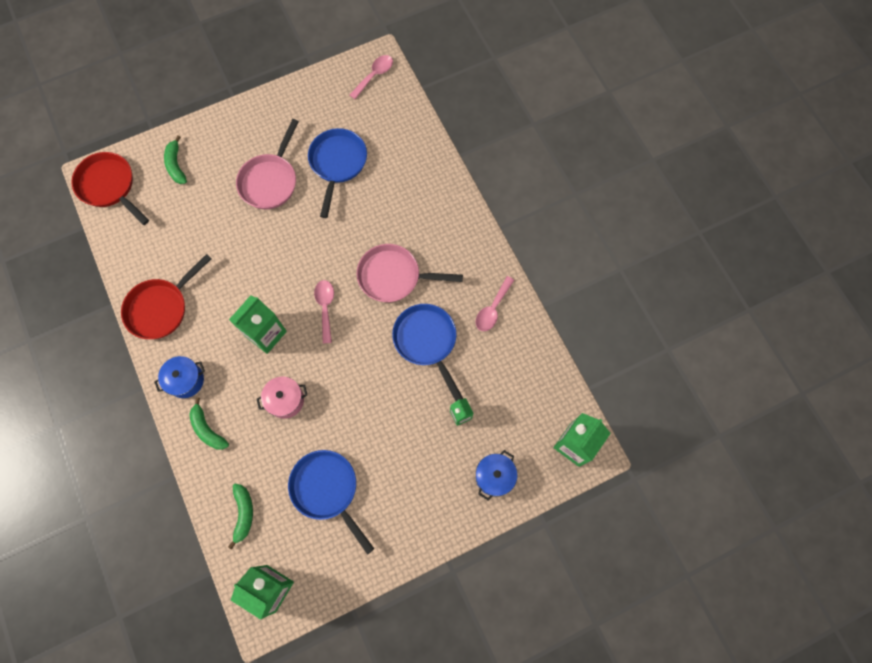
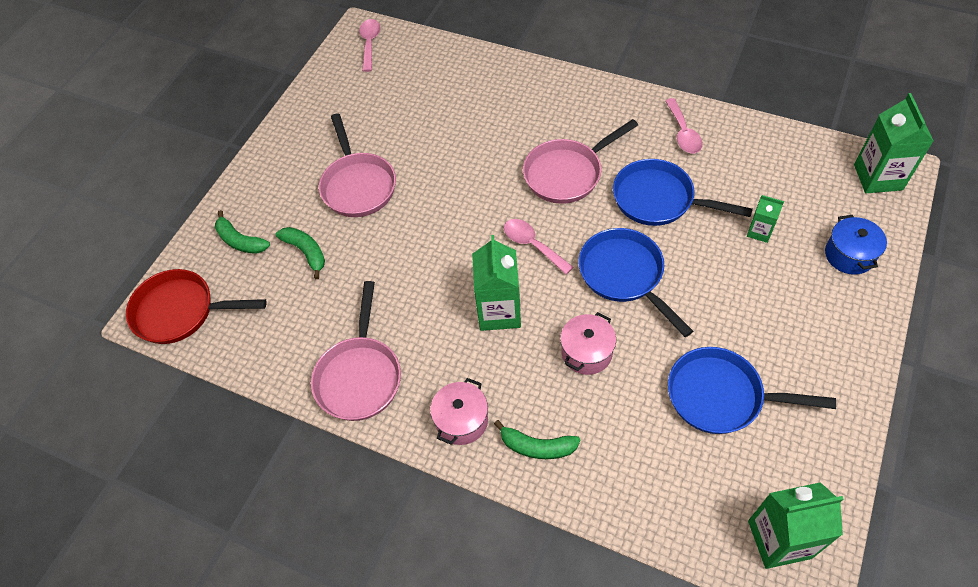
camera: 35 degrees left, 15 degrees down
(161, 308) = (360, 376): red pan -> pink pan
(186, 380) = (461, 420): blue pot -> pink pot
(243, 514) = (667, 493): green banana -> green banana (306, 252)
(337, 164) = (410, 128): blue pan -> blue pan (624, 275)

